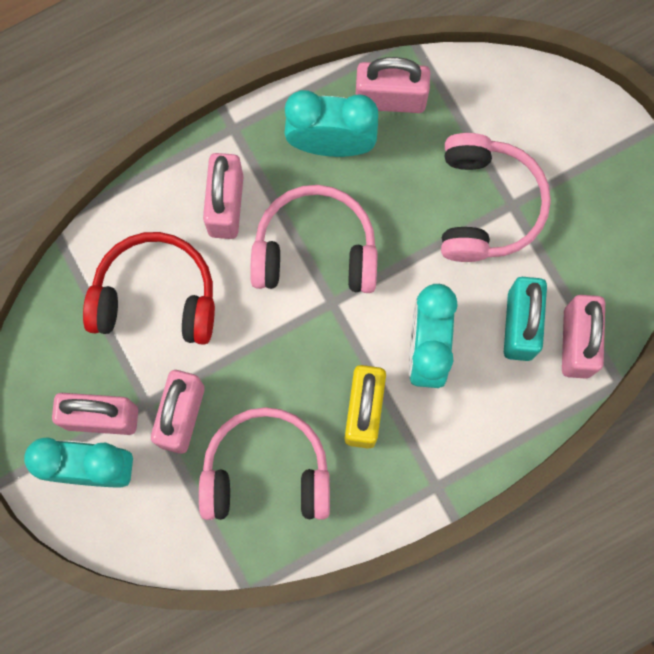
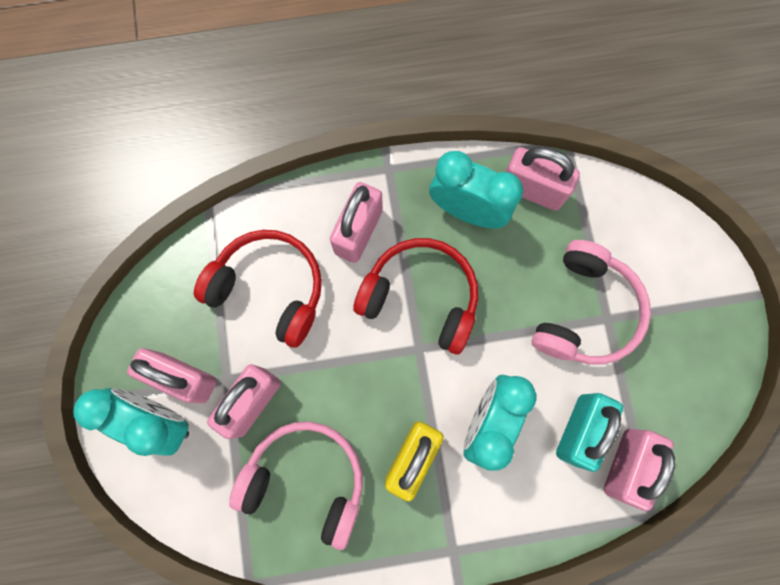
camera: 20 degrees right, 0 degrees up
(315, 250) = (420, 297): pink headphones -> red headphones

